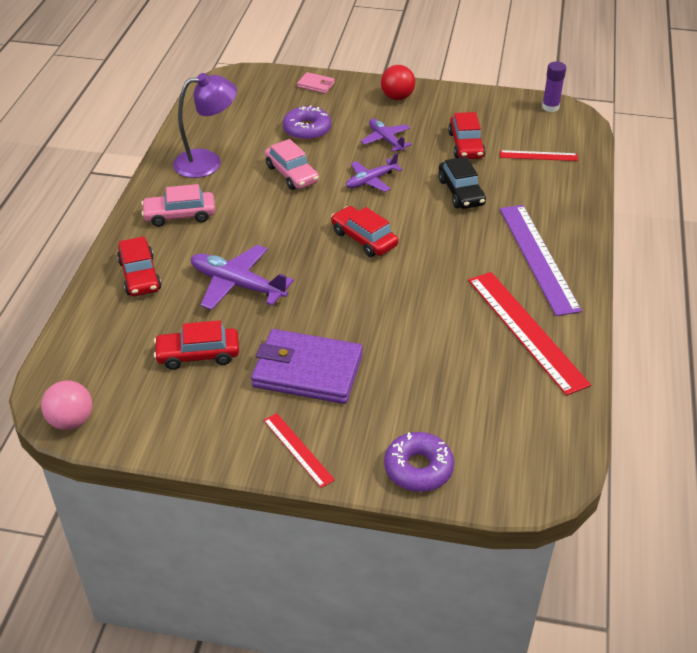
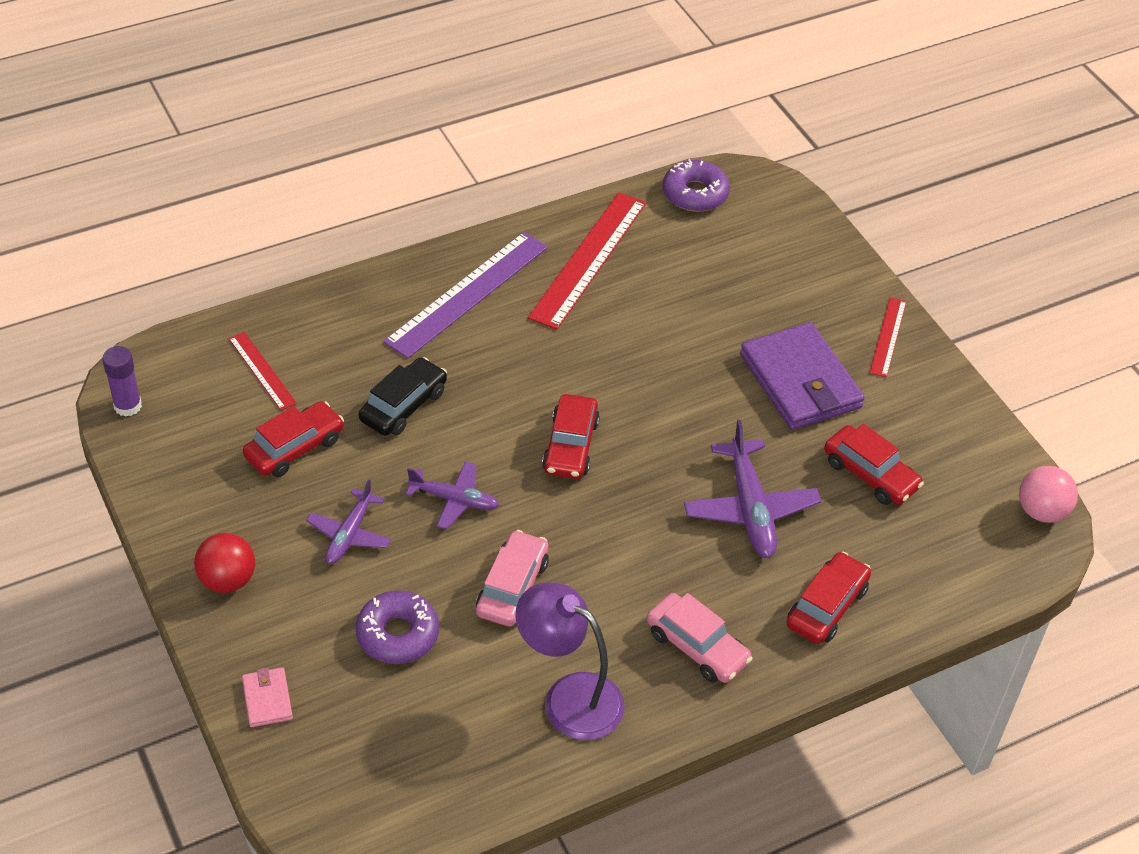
camera: 130 degrees left, 5 degrees up
(418, 468) = (821, 255): purple donut -> purple donut (695, 194)

